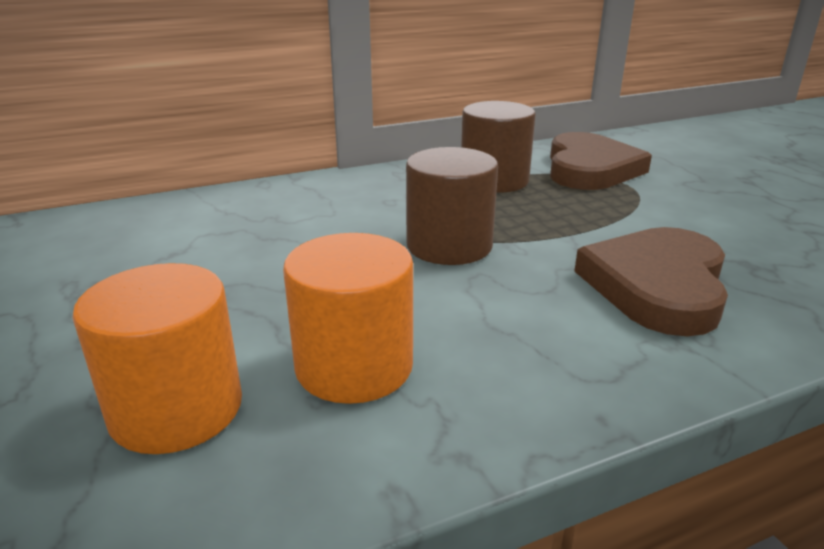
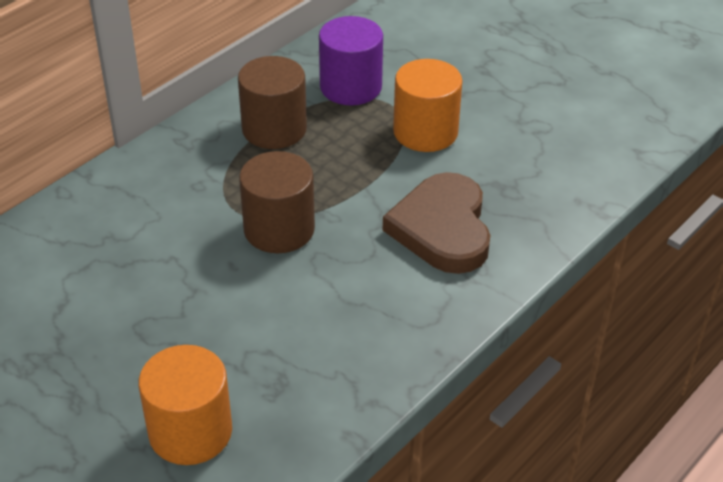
camera: 25 degrees left, 15 degrees up
(354, 366) = (278, 364): orange cylinder -> orange cylinder (425, 132)
(590, 169) = (351, 87): brown heart -> purple cylinder

